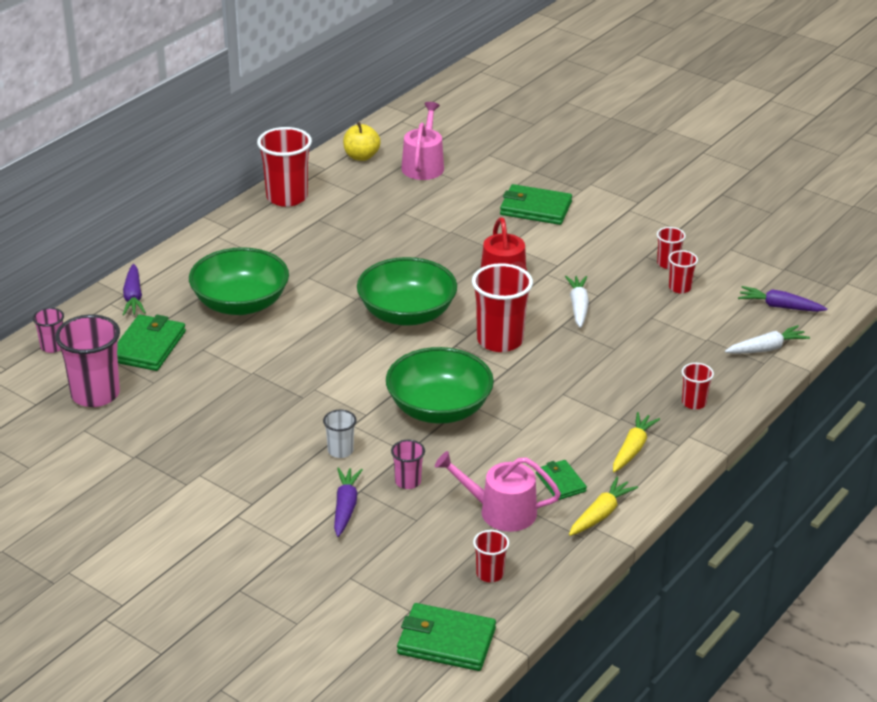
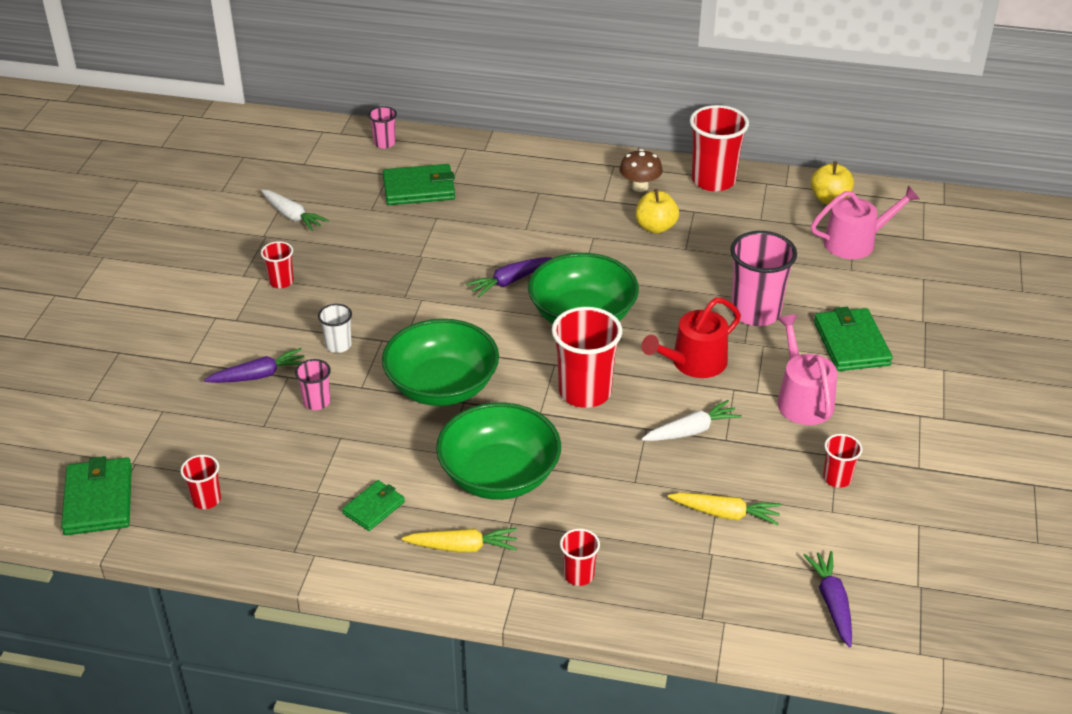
camera: 65 degrees right, 5 degrees up
(95, 394) = (335, 187): pink cup -> pink cup (755, 312)
(133, 297) = (484, 156): purple carrot -> purple carrot (509, 281)
(240, 303) = (520, 214): green bowl -> green bowl (499, 475)
(261, 233) = (640, 187): none -> brown mushroom
(323, 243) = (655, 227): none -> yellow apple
(500, 511) = (304, 478): pink watering can -> pink watering can (802, 399)
(600, 514) = (337, 553): yellow carrot -> yellow carrot (725, 514)
(680, 288) = (796, 502): red cup -> red cup (281, 281)
(766, 348) = (732, 612): white carrot -> white carrot (292, 216)

